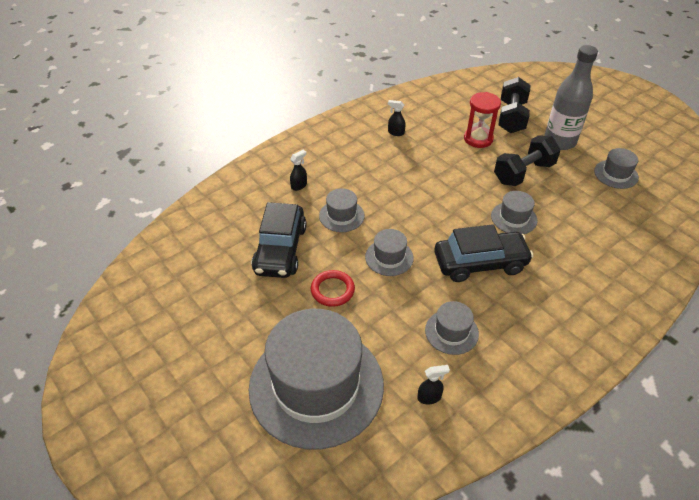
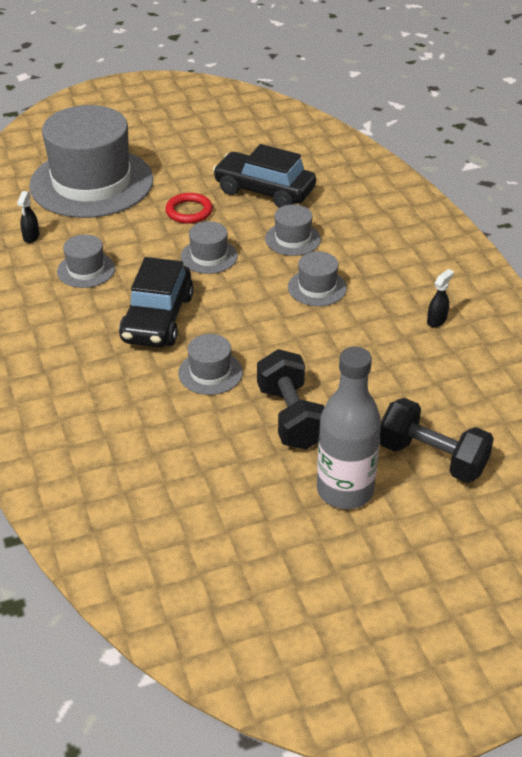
camera: 110 degrees right, 5 degrees down
(299, 185) = (361, 220): black spray bottle -> none
(478, 139) = (389, 398): red hourglass -> none
(616, 174) = (236, 522): grey hat -> grey hat (317, 287)

